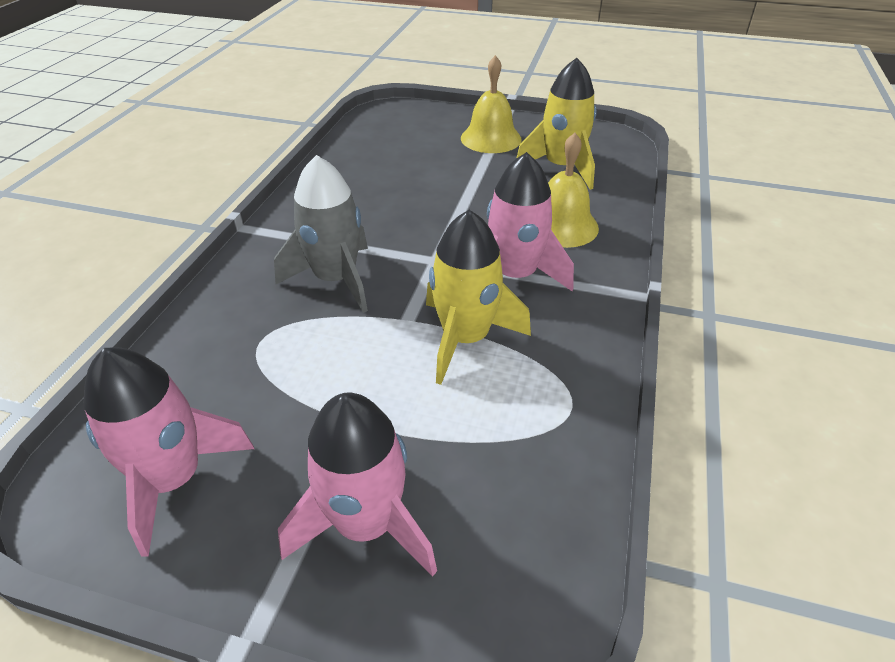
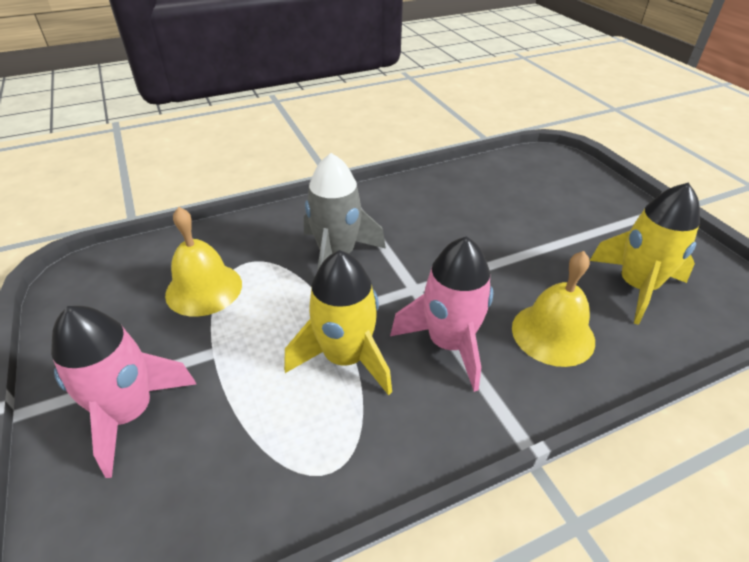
camera: 50 degrees right, 0 degrees up
(173, 479) = (113, 303): pink rocket -> none
(491, 138) = (608, 224): yellow bell -> yellow bell (204, 289)

